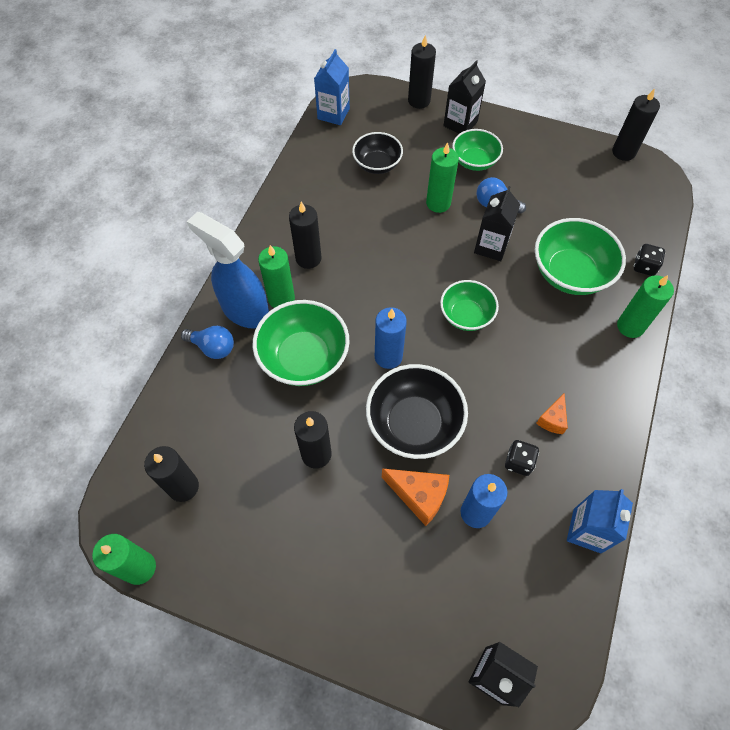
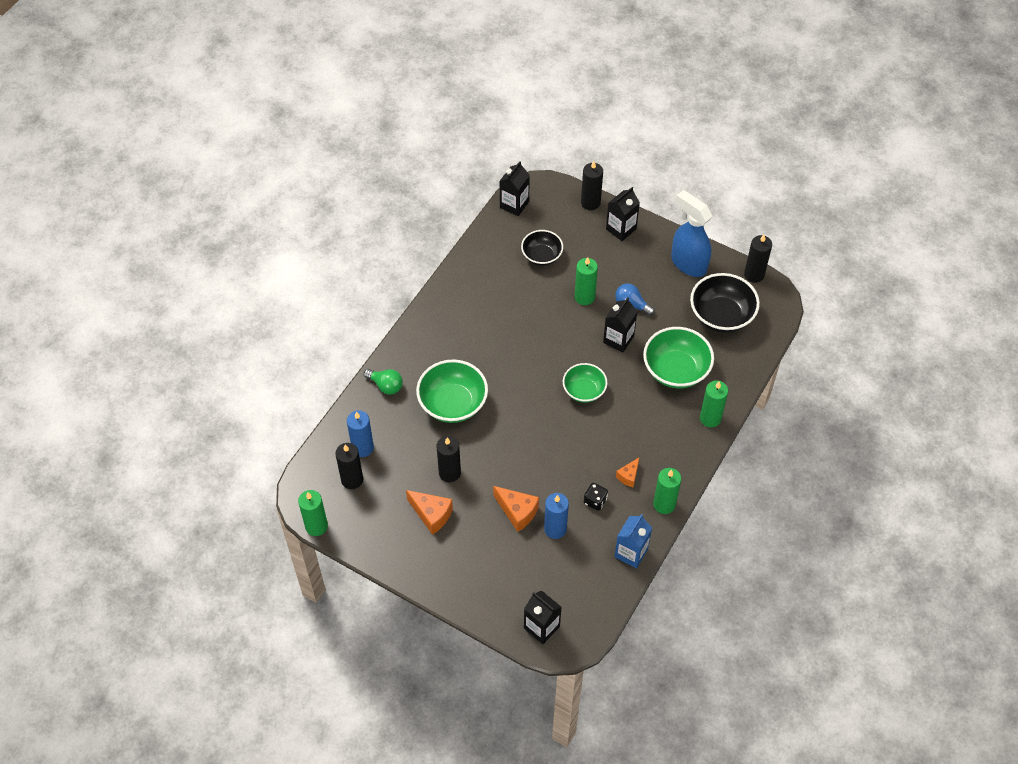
camera: 10 degrees right, 5 degrees down
(213, 347) = (386, 385): blue light bulb -> green light bulb
(244, 310) = (413, 361): blue spray bottle -> blue spray bottle (688, 263)
(281, 298) = (443, 356): green candle -> green candle (664, 504)
(302, 521) = (431, 515): none -> orange cheese
(308, 258) = (470, 327): black candle -> none
(333, 114) = (514, 205): blue carton -> black carton
(388, 356) = (517, 412): blue candle -> blue candle (362, 448)
(414, 424) = (525, 463): black bowl -> black bowl (721, 315)
(474, 161) = (624, 265): green bowl -> none
(644, 266) = (737, 374): black dice -> none

